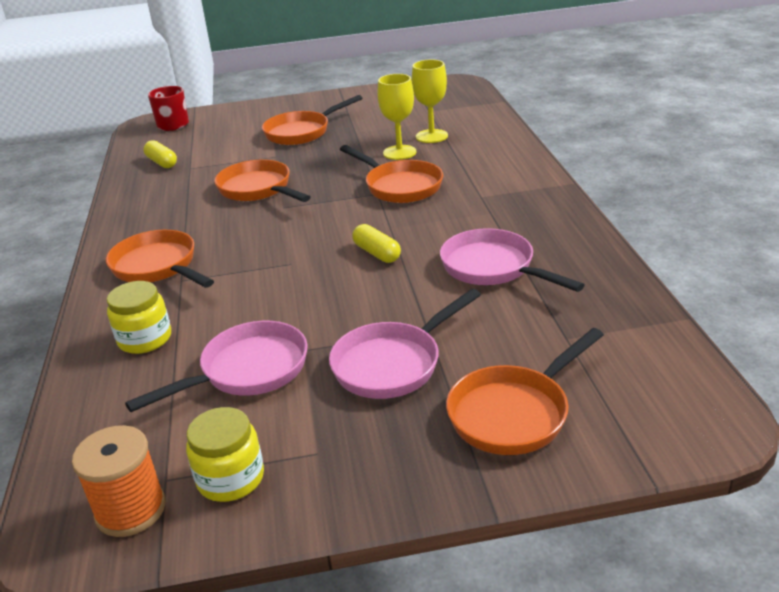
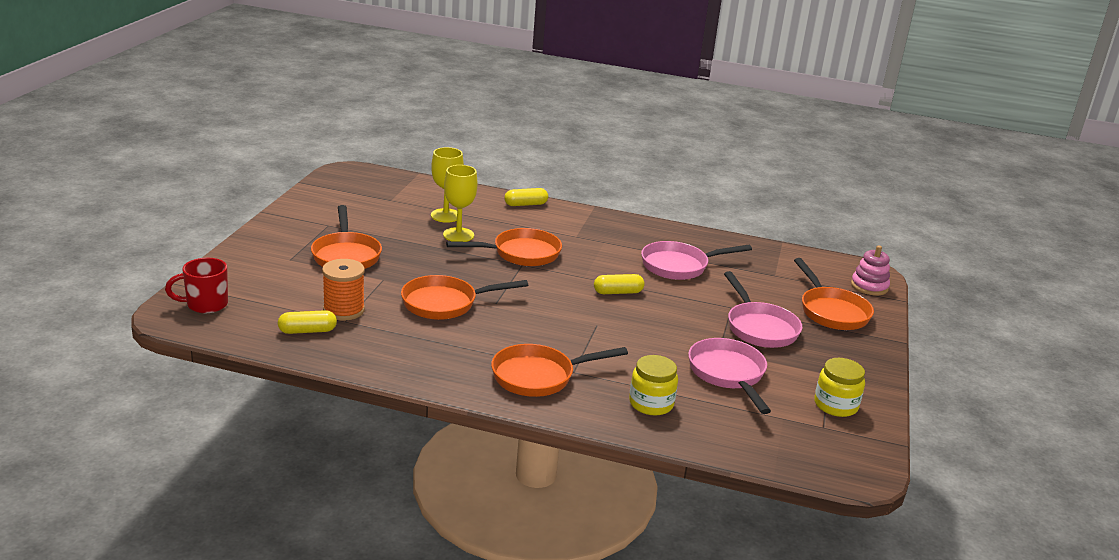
camera: 70 degrees left, 5 degrees down
(131, 510) = (845, 444): orange spool -> orange spool (344, 310)
(515, 155) = (525, 204): none -> yellow capsule
(654, 432) = (869, 286): none -> pink stacking toy

